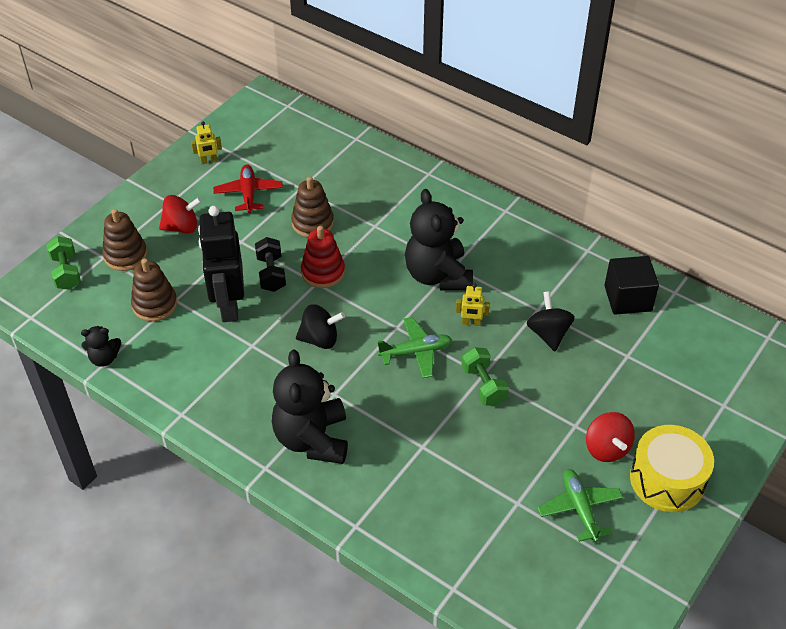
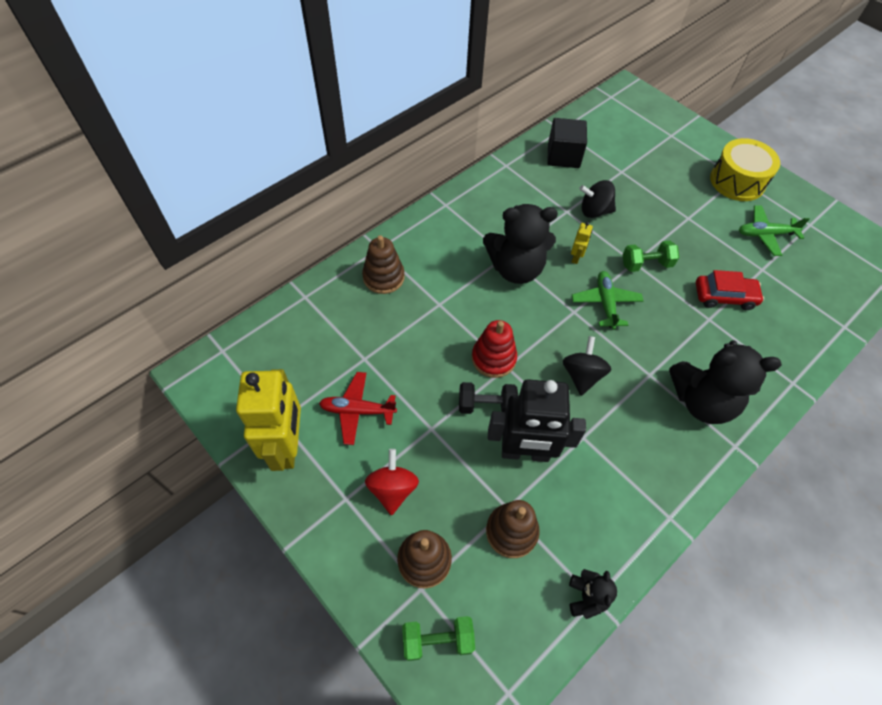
camera: 80 degrees left, 10 degrees up
(209, 161) = (287, 446): yellow robot -> yellow robot, size x2.39
(312, 223) = (421, 356): brown stacking toy -> brown stacking toy (383, 277)
(460, 461) = (724, 296): none -> red car
(606, 448) = (710, 206): red spinning top -> none

